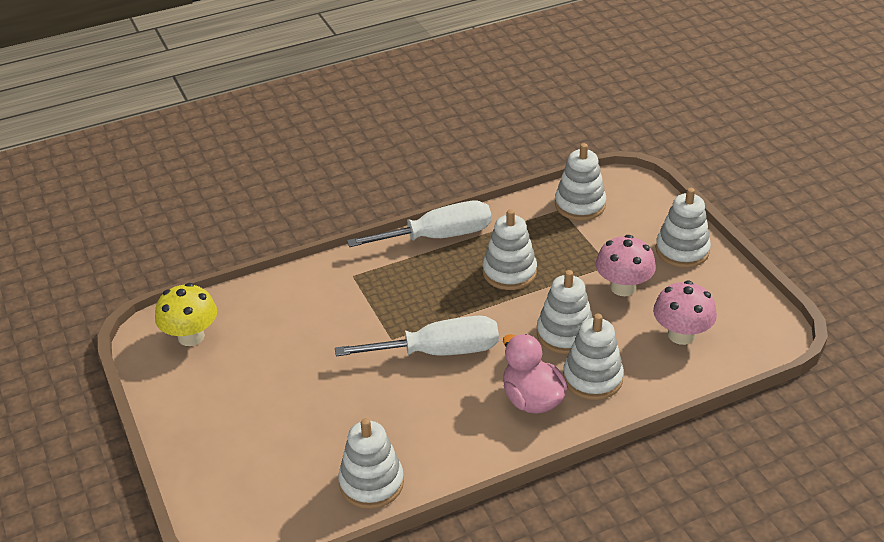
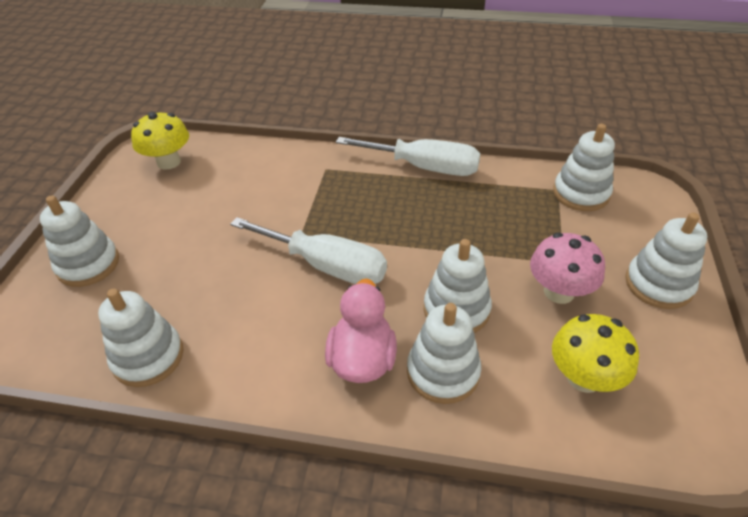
camera: 35 degrees right, 5 degrees up
(509, 272) = (457, 224): white stacking toy -> white stacking toy (88, 264)
(681, 335) = (584, 377): pink mushroom -> yellow mushroom

